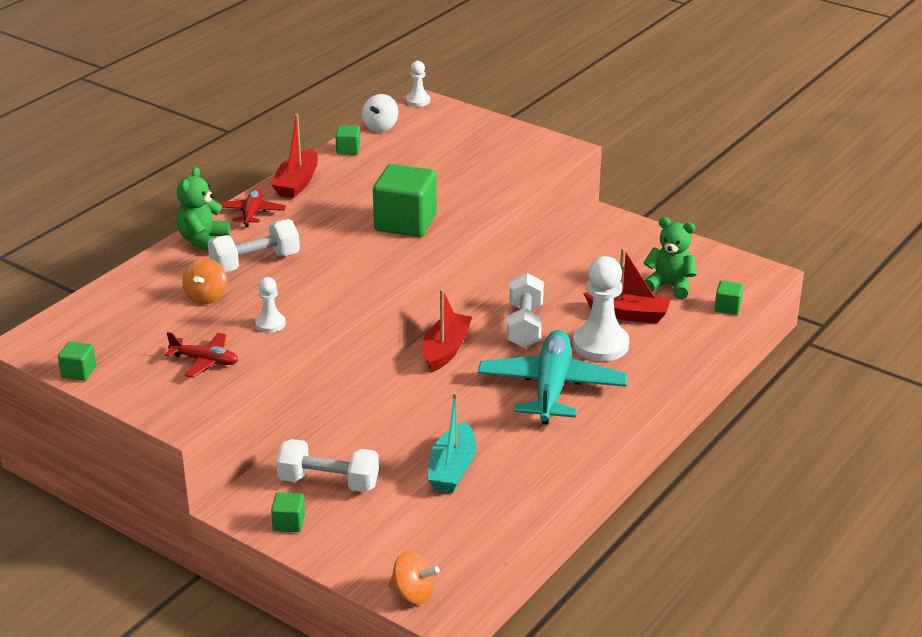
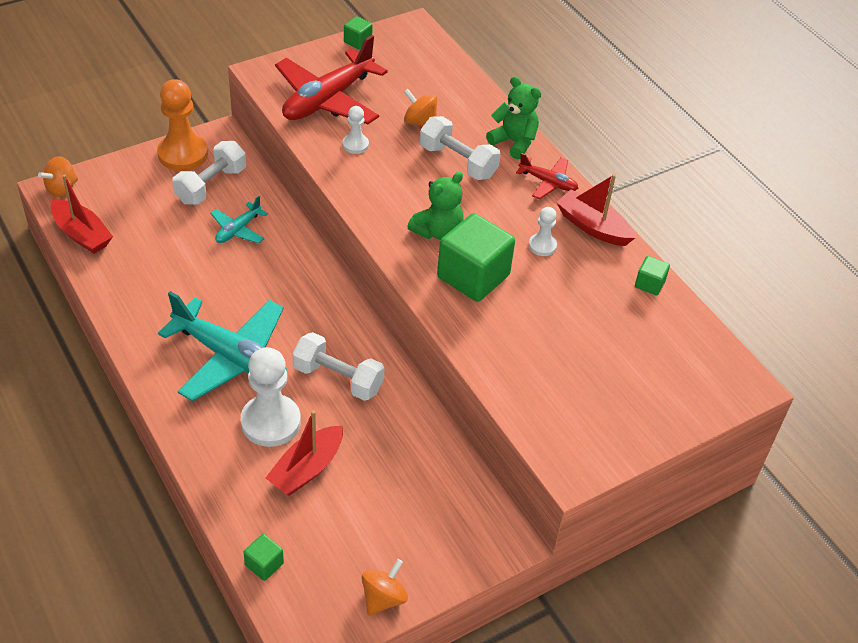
camera: 110 degrees right, 15 degrees up
(205, 361) = (327, 100): red plane -> red plane, size x2.03
(255, 262) = (458, 162): white dumbbell -> white dumbbell turned 45 degrees counterclockwise
(289, 523) = (183, 154): green cube -> orange pawn
(380, 127) = (694, 326): white spinning top -> none
(384, 440) = (238, 230): none -> turquoise plane
(418, 101) = (752, 381): white pawn -> white pawn (542, 246)
(445, 350) = (335, 309): red boat -> red boat (82, 234)
(452, 469) = (173, 254): turquoise boat -> none
(670, 286) = (335, 532): green teddy bear -> green teddy bear (438, 231)
(700, 253) = (383, 598): none -> orange spinning top

